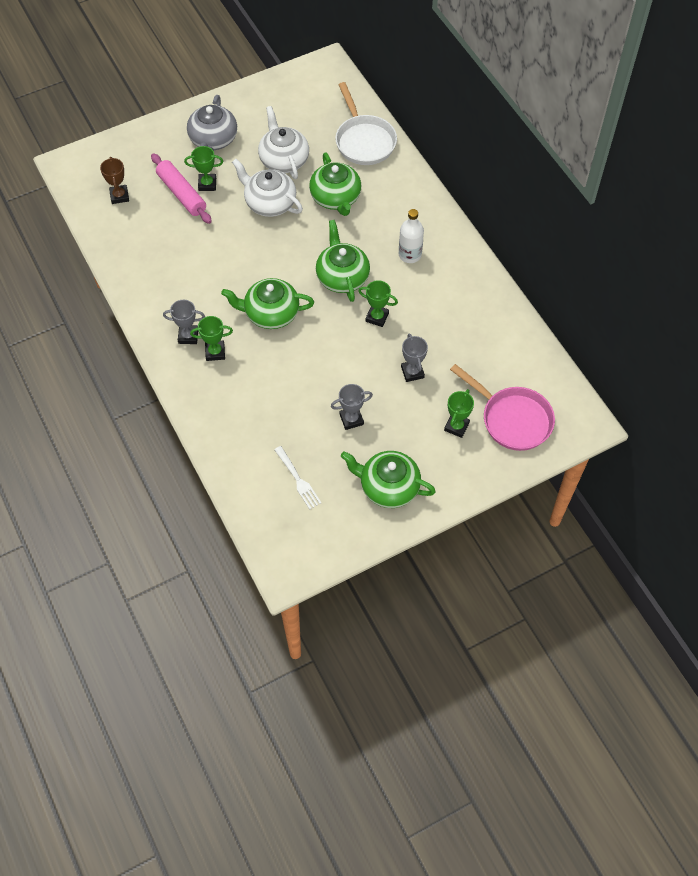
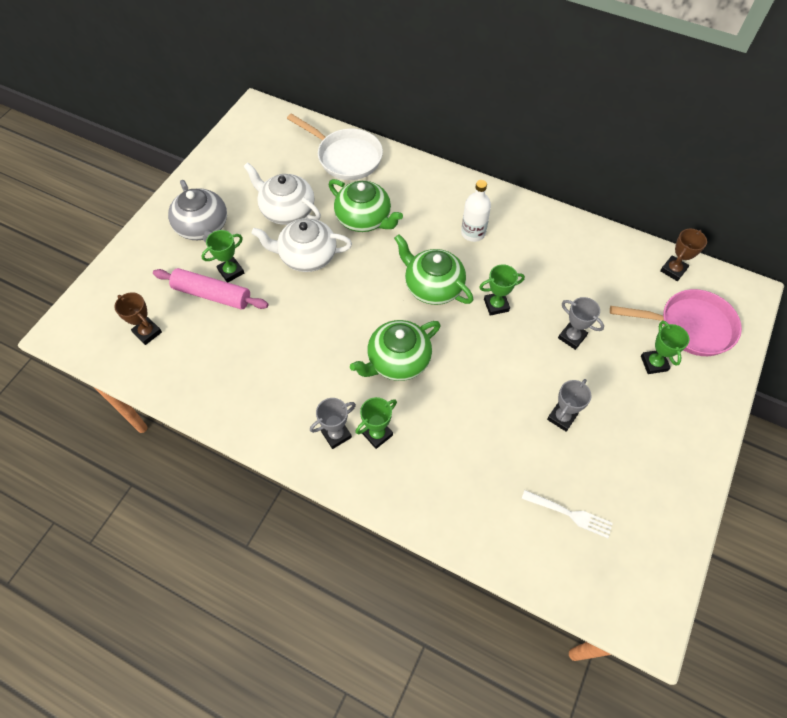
camera: 35 degrees left, 0 degrees up
(388, 487) = (653, 462): green teapot -> none
(543, 372) = (673, 270): none -> brown trophy

